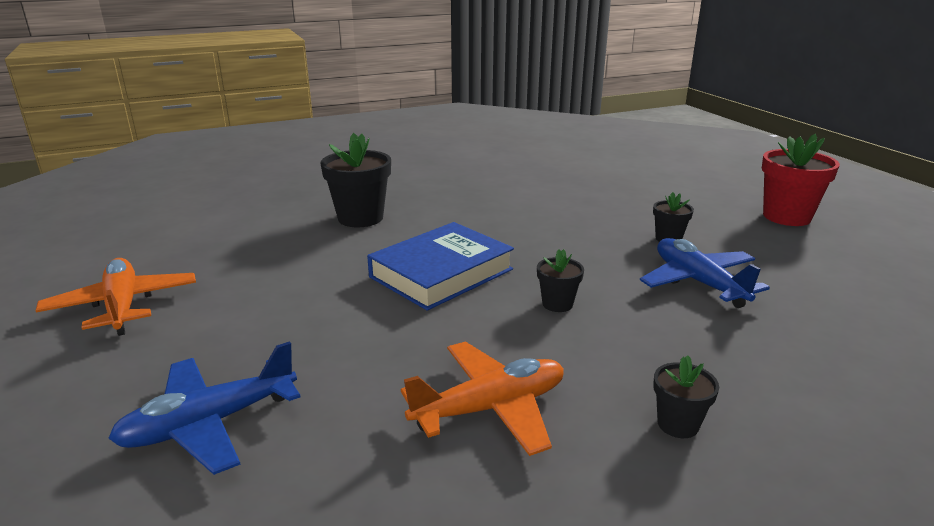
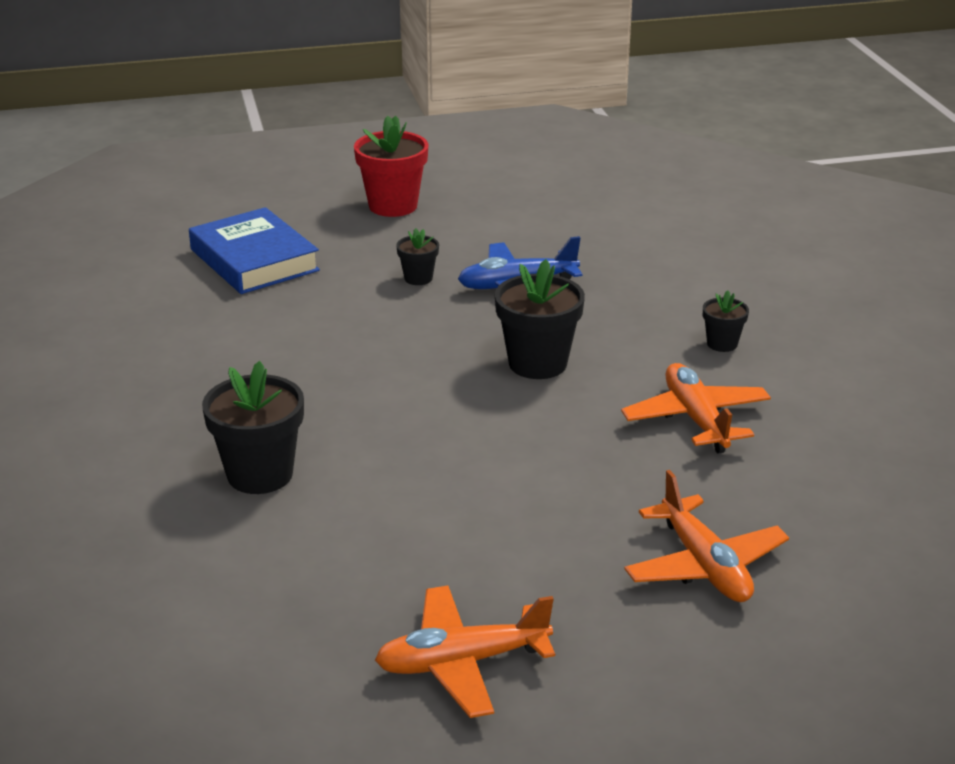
camera: 80 degrees left, 5 degrees up
(209, 424) = (704, 565): blue plane -> orange plane
(441, 273) = (450, 423): blue book -> blue book (254, 260)
(557, 304) = (537, 363): black flower pot -> black flower pot, size x1.89

